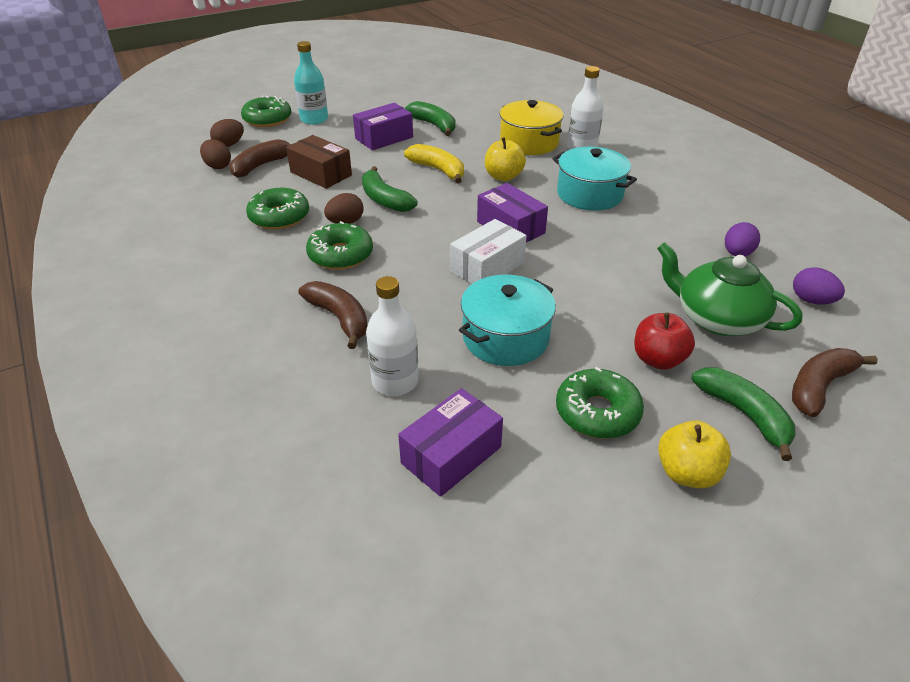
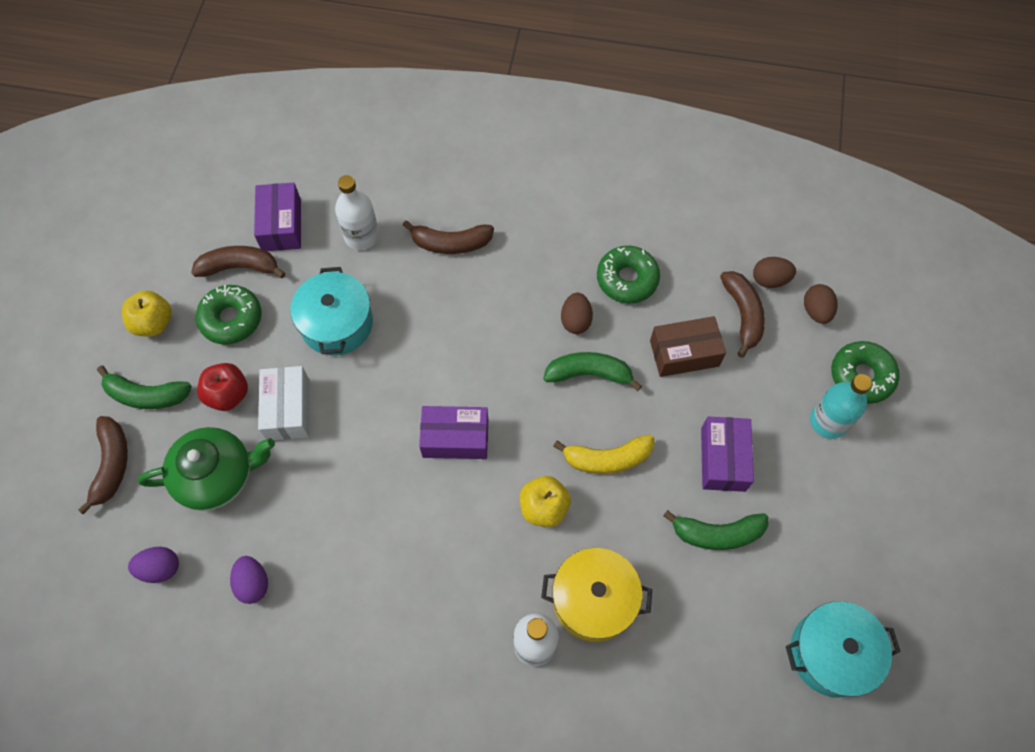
camera: 130 degrees right, 25 degrees up
(340, 255) = (529, 289): green donut -> none
(487, 267) = (420, 375): white box -> white box (288, 409)
(540, 451) = (239, 267): none -> brown banana
(589, 194) = (444, 557): turquoise pot -> turquoise pot (831, 653)

